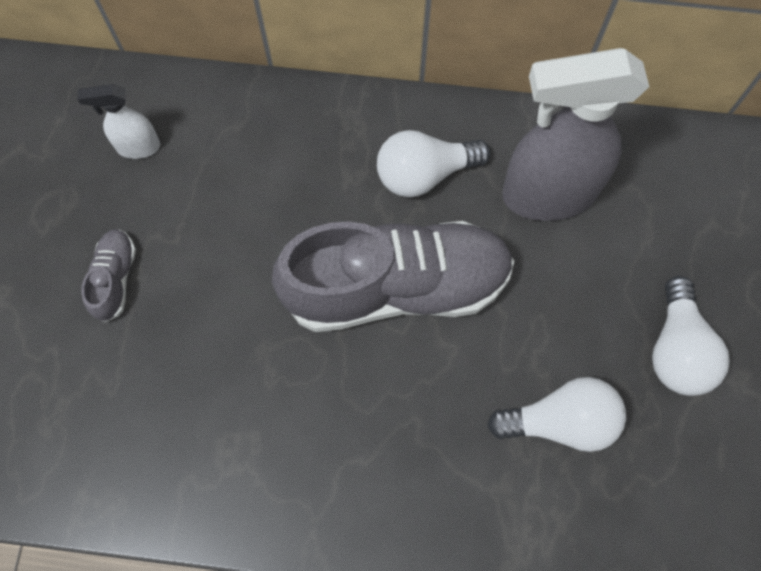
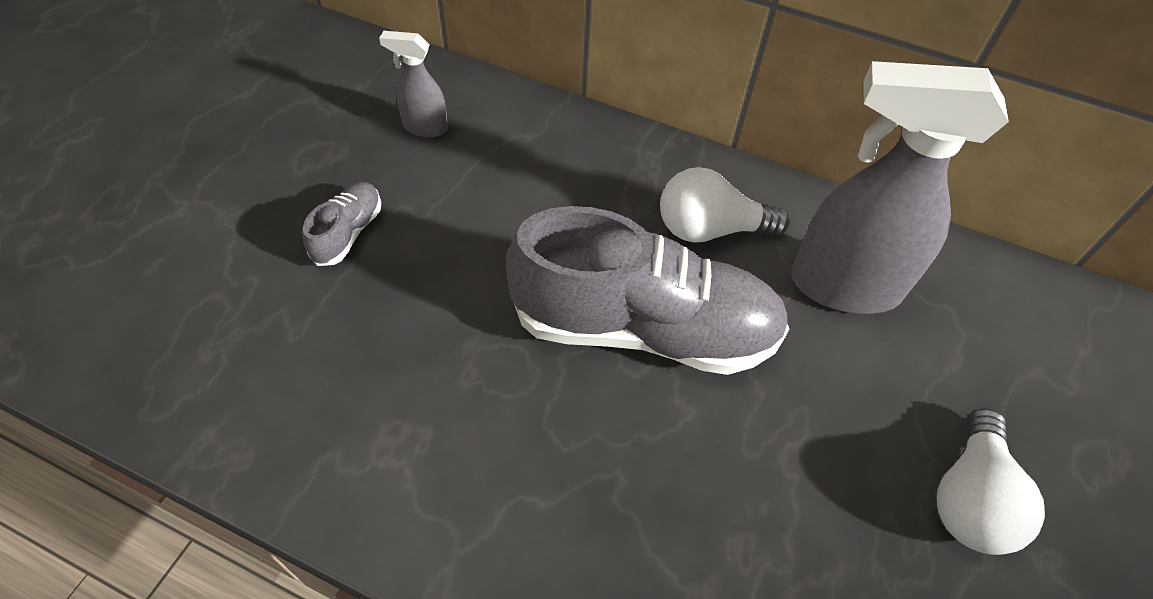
camera: 15 degrees right, 15 degrees down
(138, 147) = (424, 127): white spray bottle -> grey spray bottle
(560, 421) = (799, 536): white light bulb -> none

